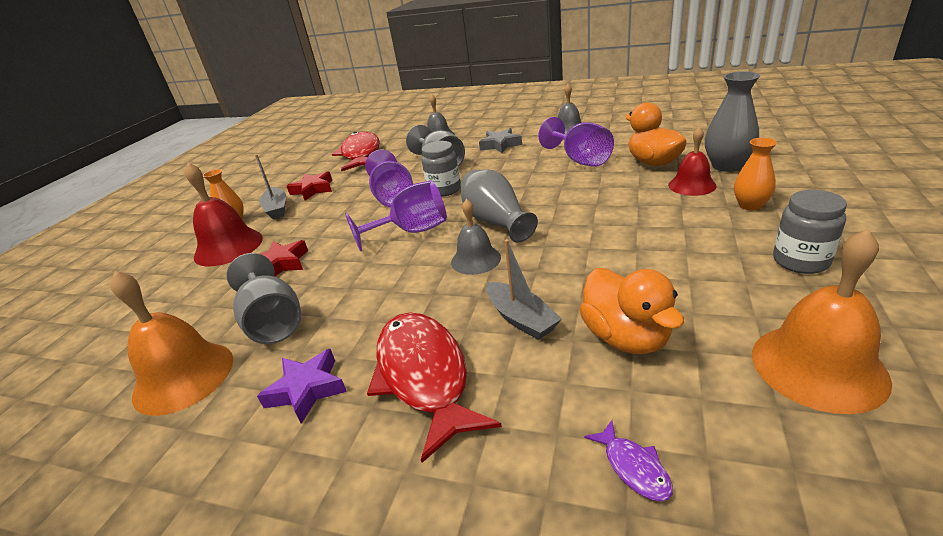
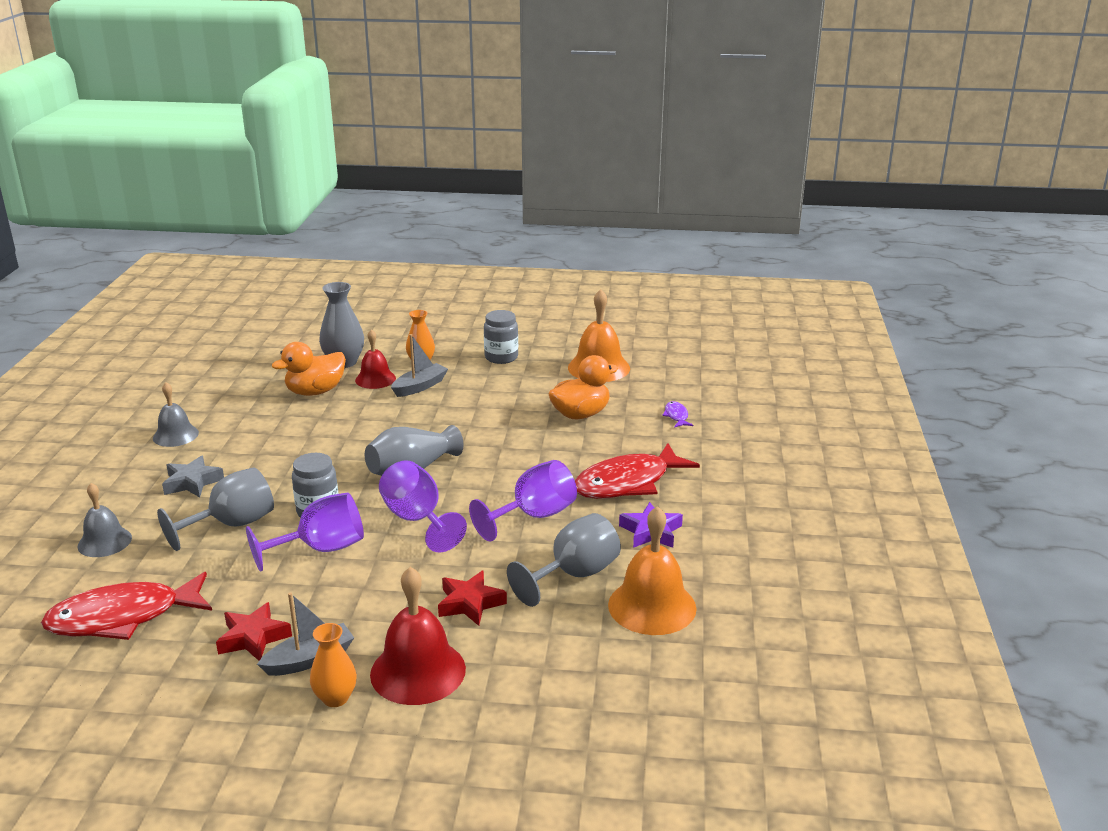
camera: 105 degrees left, 5 degrees down
(475, 259) = (480, 476): grey bell -> none
(521, 319) = (564, 450): grey boat -> grey boat (420, 386)
(580, 160) = (283, 428): purple goblet -> purple goblet (534, 516)
(633, 467) = (676, 416): purple fish -> purple fish turned 60 degrees counterclockwise

